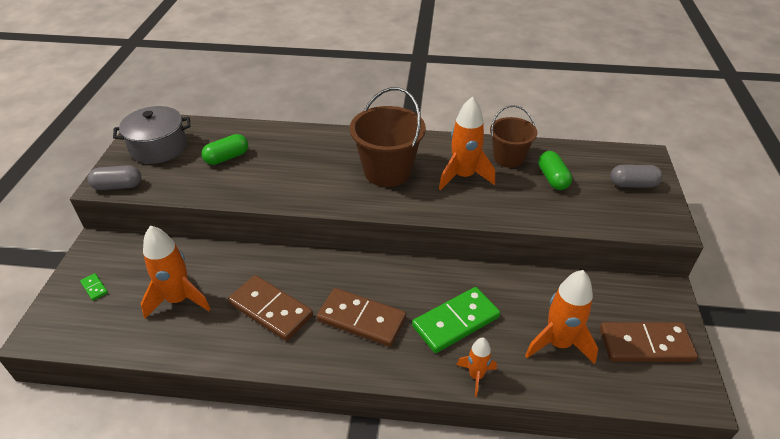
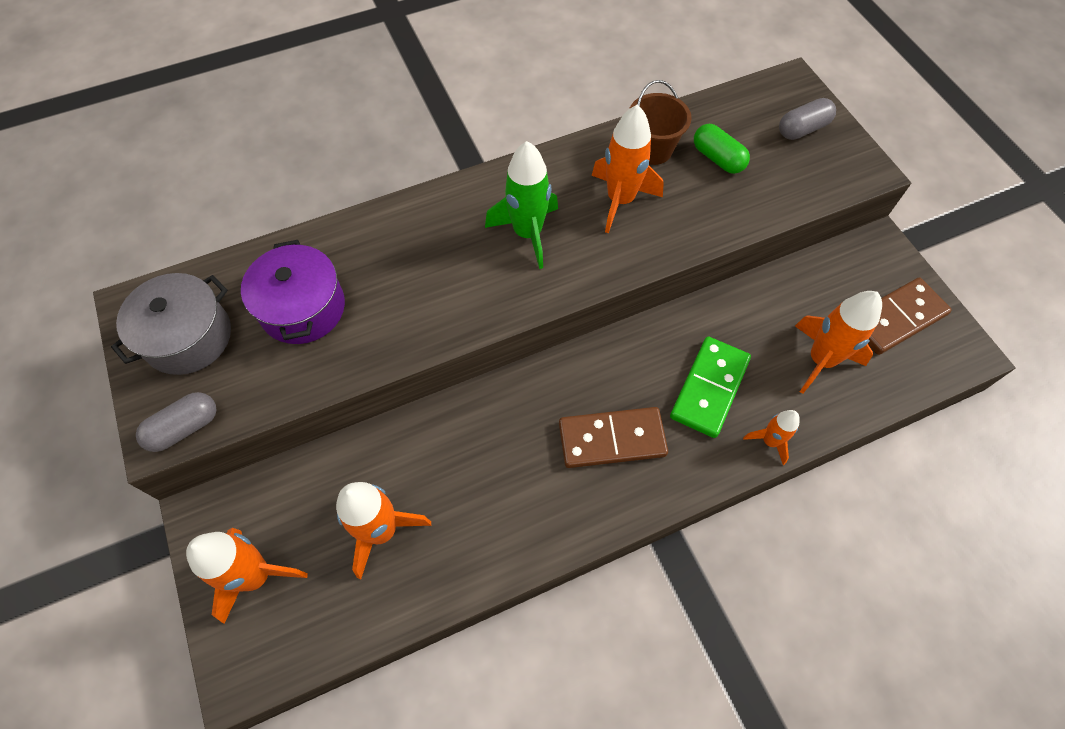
camera: 30 degrees left, 20 degrees up
(94, 288) = (256, 576): green domino -> orange rocket
(227, 157) = (303, 308): green capsule -> purple pot
(270, 310) = (502, 483): brown domino -> none
(387, 171) = (527, 233): brown bucket -> green rocket

